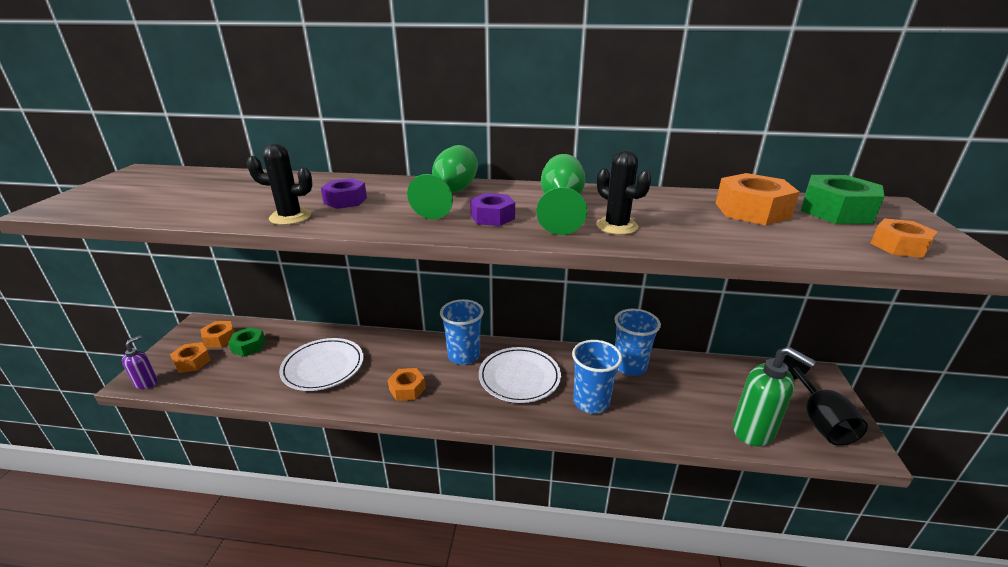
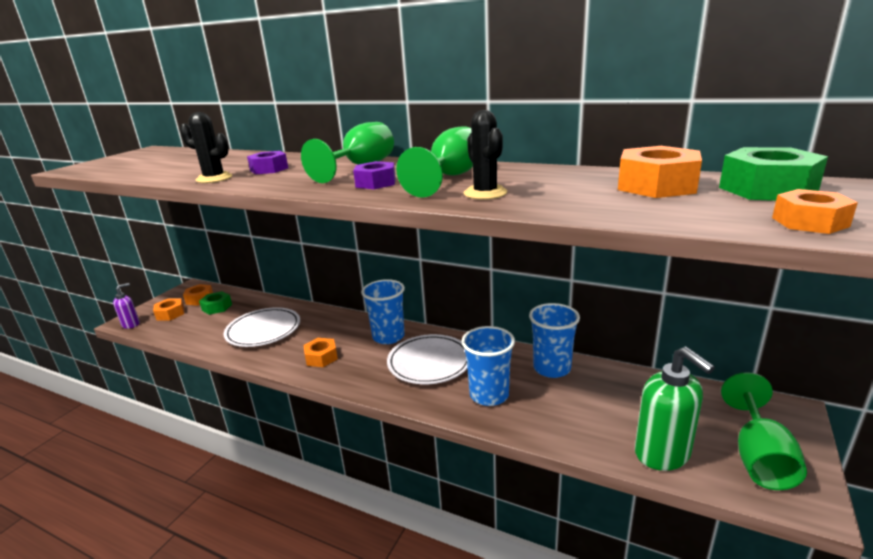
camera: 20 degrees right, 5 degrees down
(818, 419) = (758, 456): black goblet -> green goblet

